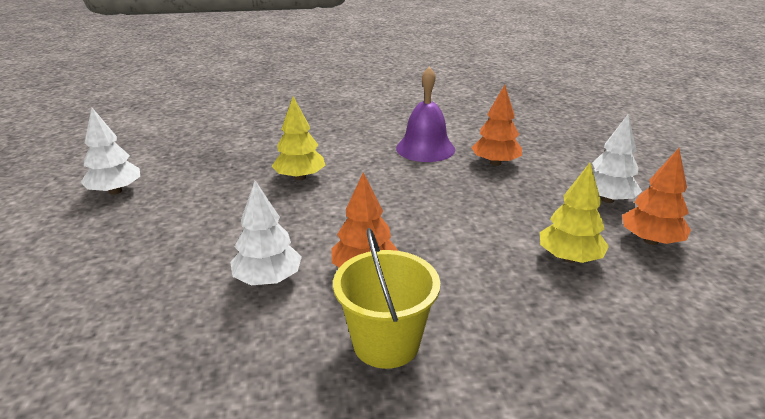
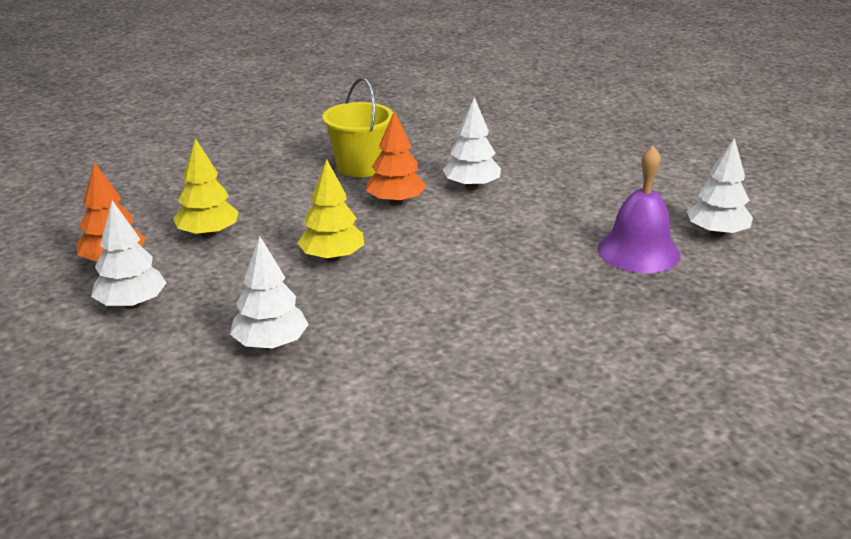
camera: 165 degrees right, 0 degrees up
(300, 177) = (530, 280): yellow tree -> yellow tree (332, 258)
(425, 148) = (383, 358): purple bell -> purple bell (638, 251)
(495, 163) = (271, 344): orange tree -> white tree

